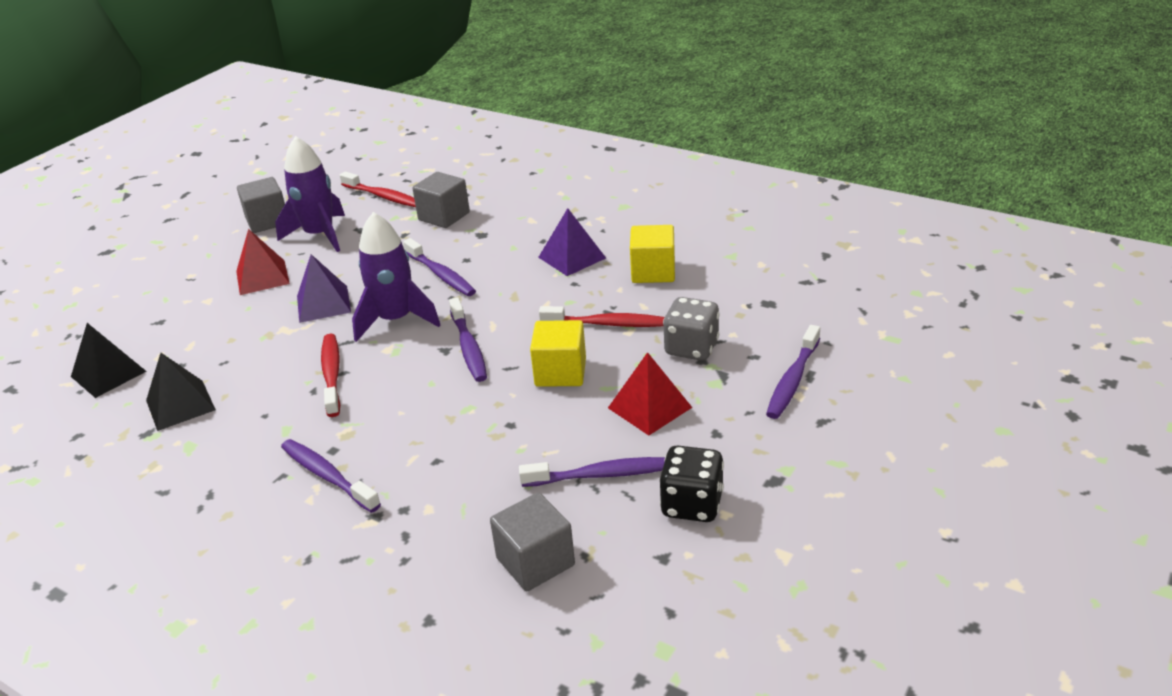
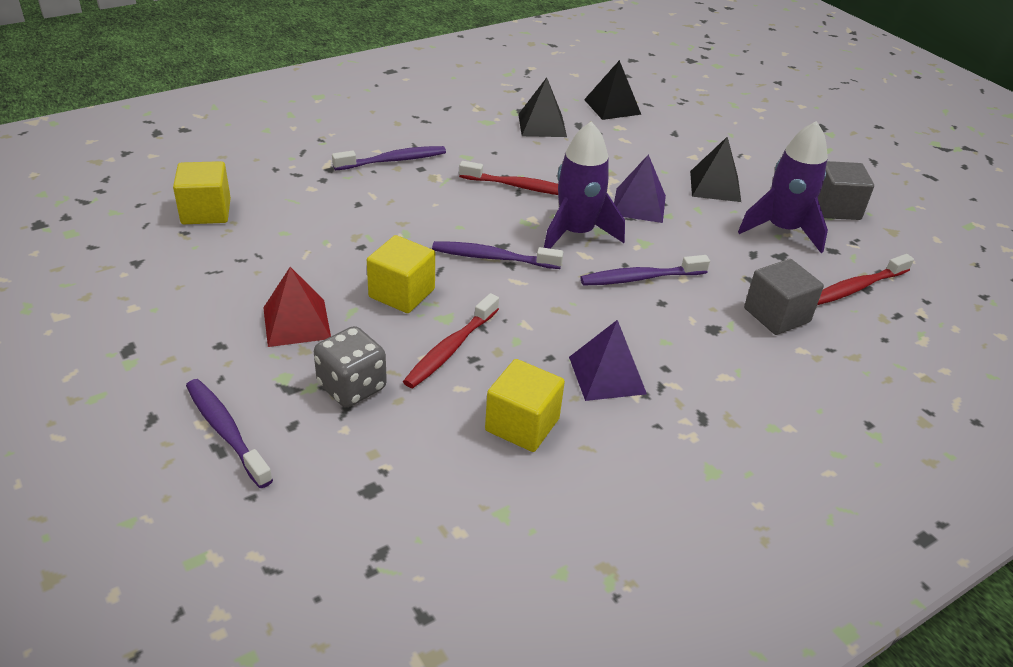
camera: 110 degrees right, 5 degrees up
(262, 277) = (715, 186): red pyramid -> black pyramid
(535, 562) = (206, 212): grey cube -> yellow cube
(601, 475) = (249, 267): purple toothbrush -> none
(692, 504) = (162, 295): black dice -> none

